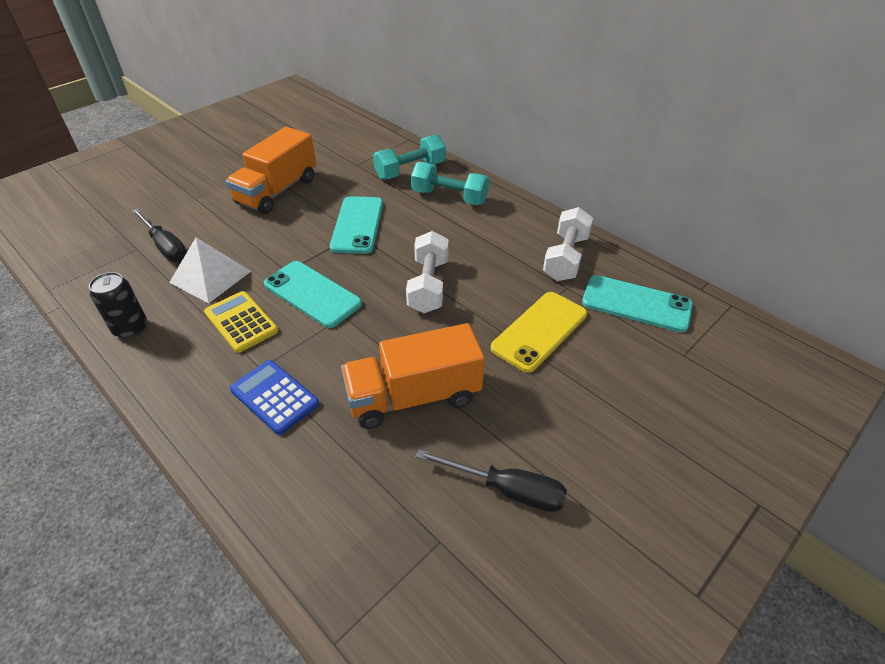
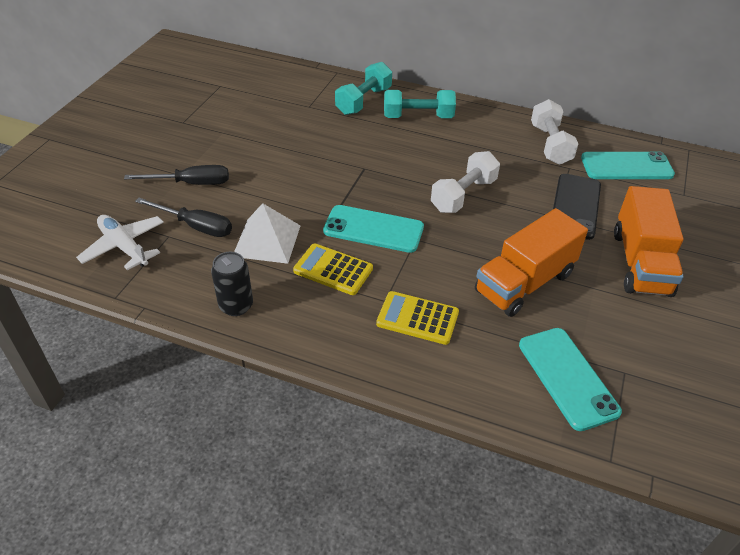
camera: 25 degrees left, 0 degrees up
(96, 248) = (124, 247): none -> white plane
(274, 397) = (417, 318): blue calculator -> yellow calculator
(277, 191) = (256, 148): orange truck -> orange truck (641, 263)
(357, 225) = (360, 160): turquoise phone -> turquoise phone (567, 377)
(428, 285) = (463, 195): white dumbbell -> white dumbbell turned 60 degrees clockwise
(507, 490) = (640, 323): black screwdriver -> black screwdriver (191, 183)
(539, 331) = (575, 206): yellow phone -> black phone

